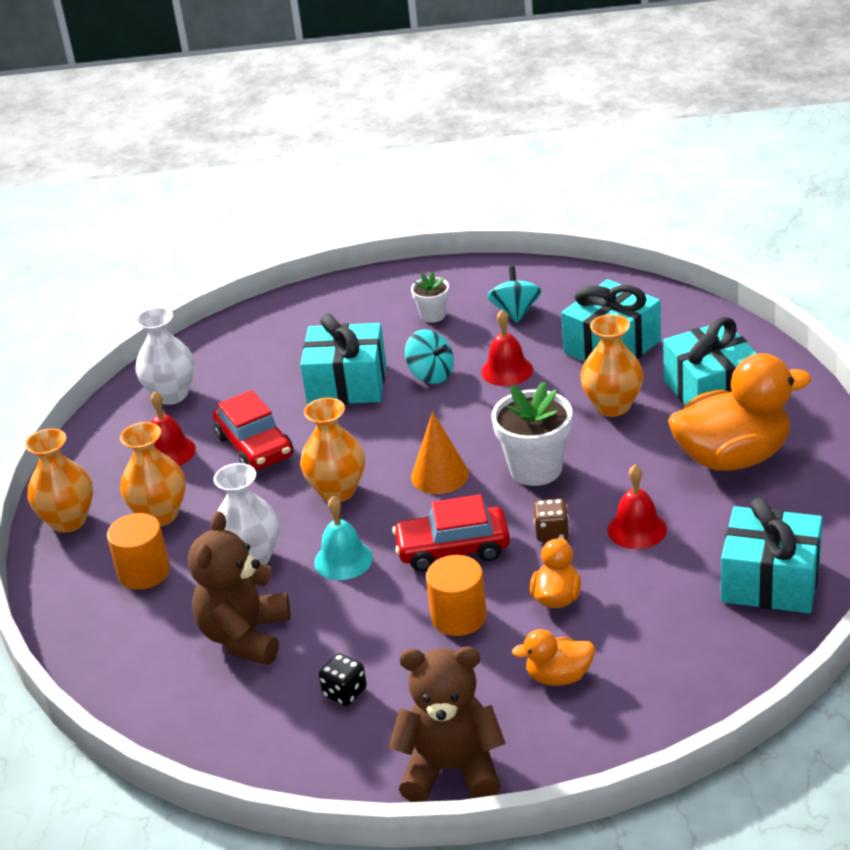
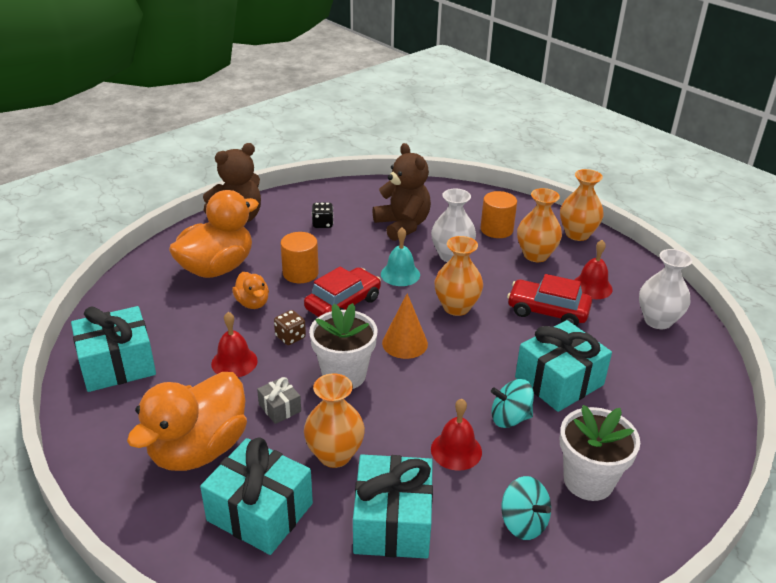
camera: 135 degrees right, 0 degrees up
(433, 315) = (588, 481): white flower pot -> white flower pot, size x1.83
(559, 677) = (217, 268): orange duck -> orange duck, size x2.04
(627, 463) = (280, 408): none -> grey gift

